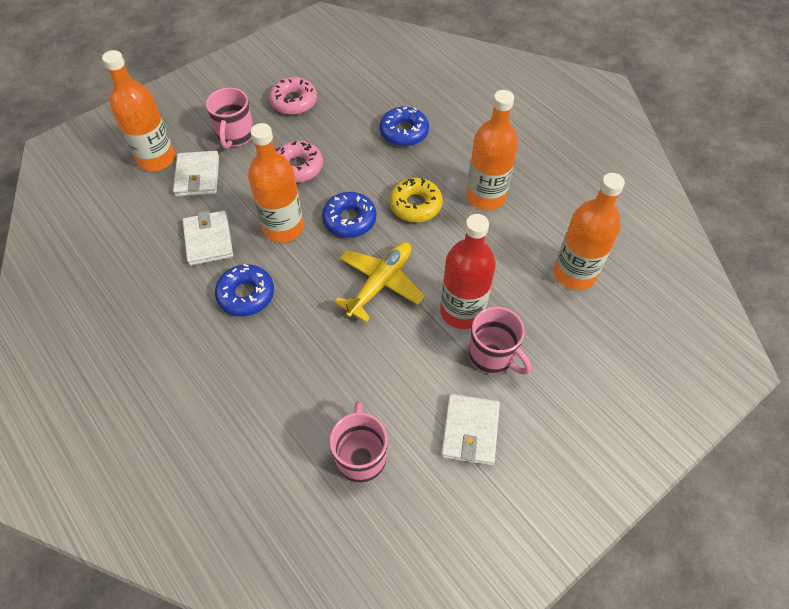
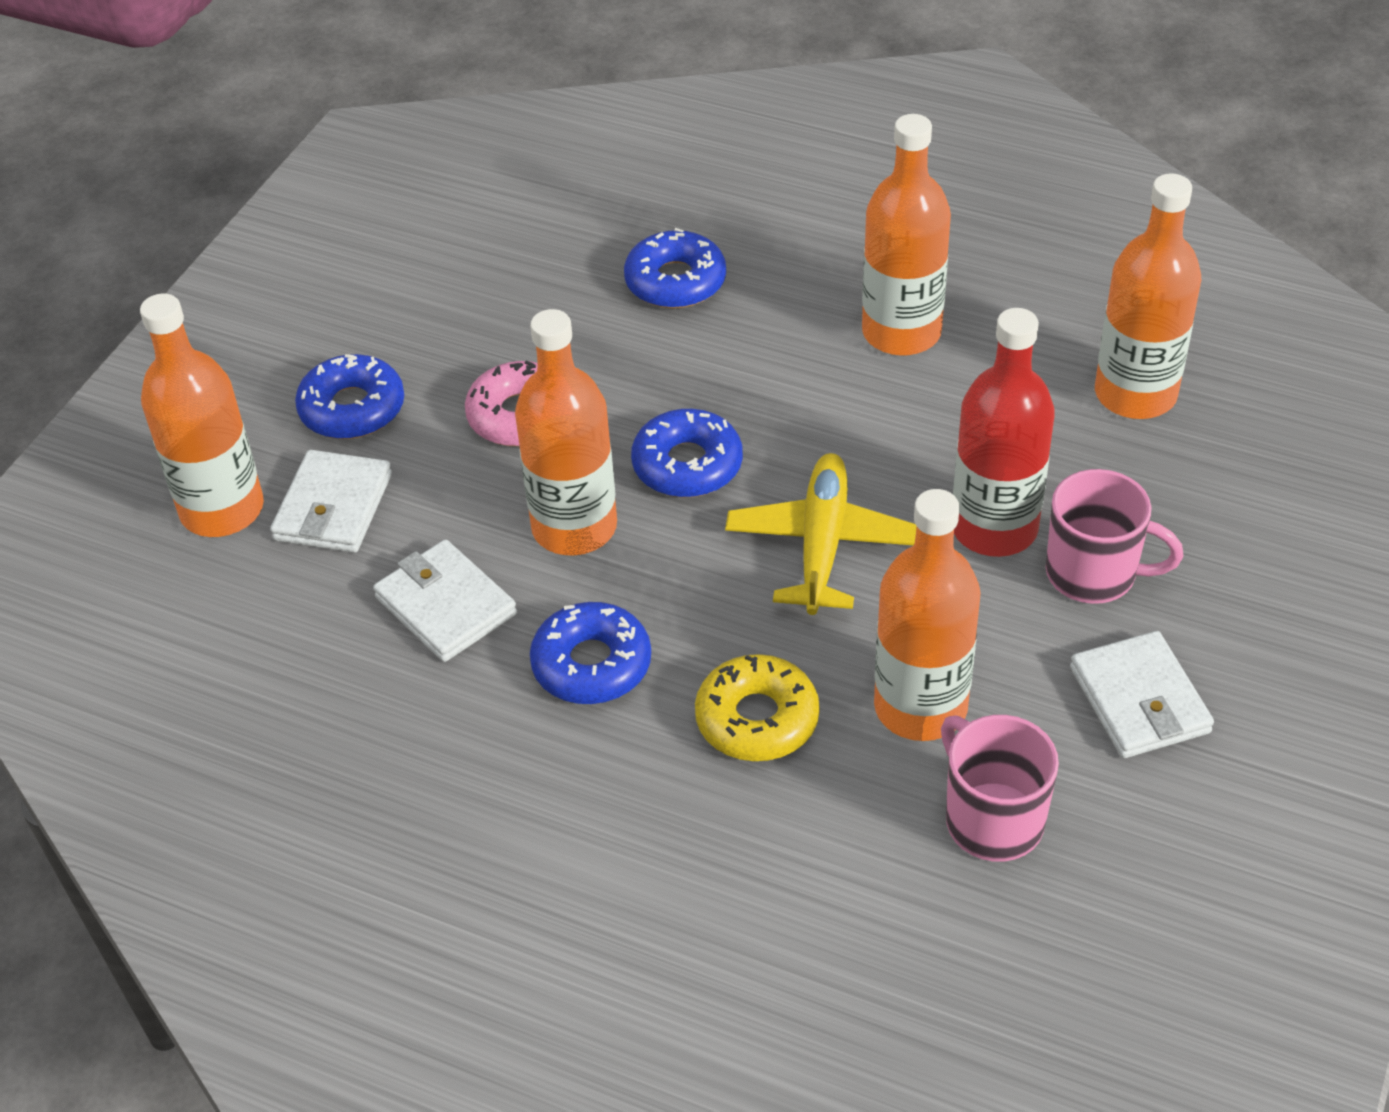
camera: 25 degrees left, 10 degrees down
(198, 176) = (333, 507): white wallet -> white wallet turned 45 degrees clockwise
(235, 136) = (352, 408): pink mug -> blue donut
(294, 101) = (422, 306): pink donut -> none
(368, 384) = (920, 707): none -> orange bottle
(415, 205) = (788, 394): yellow donut -> yellow donut (757, 719)

